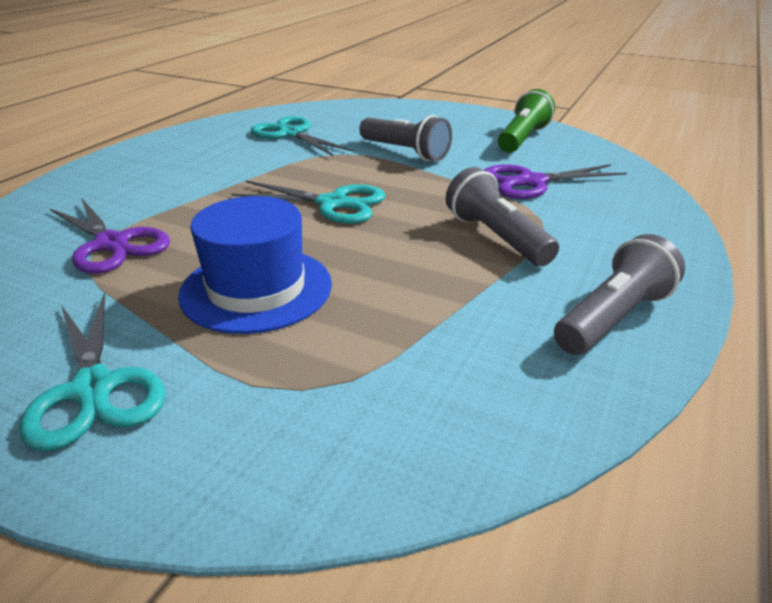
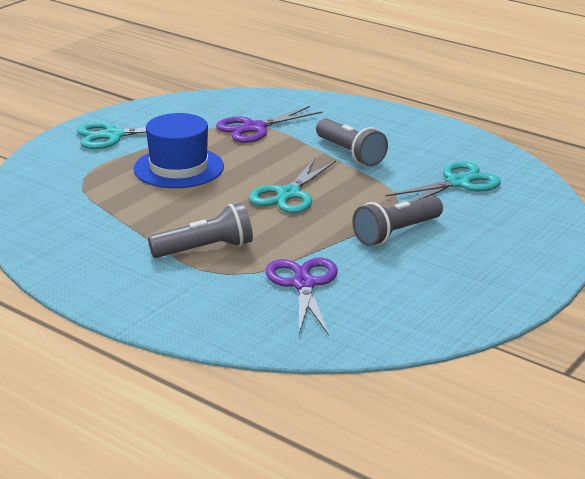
camera: 100 degrees right, 5 degrees down
(522, 139) = (426, 303): green flashlight -> none
(612, 318) = (85, 269): grey flashlight -> grey flashlight (350, 153)

